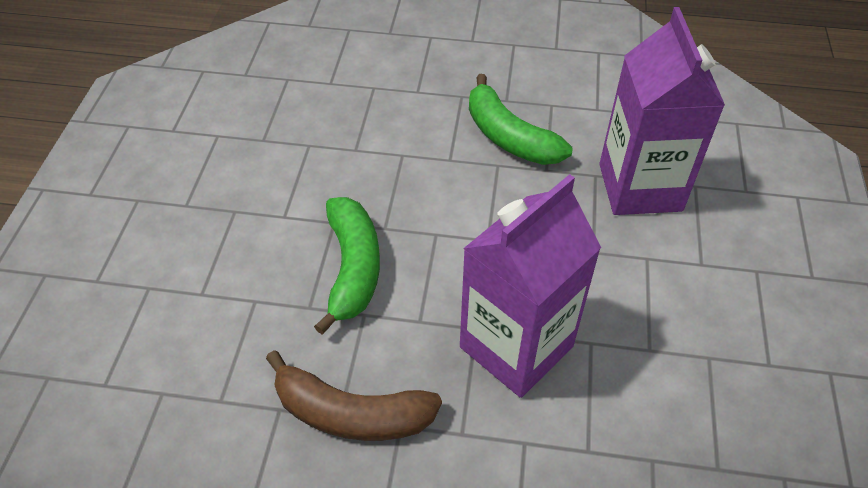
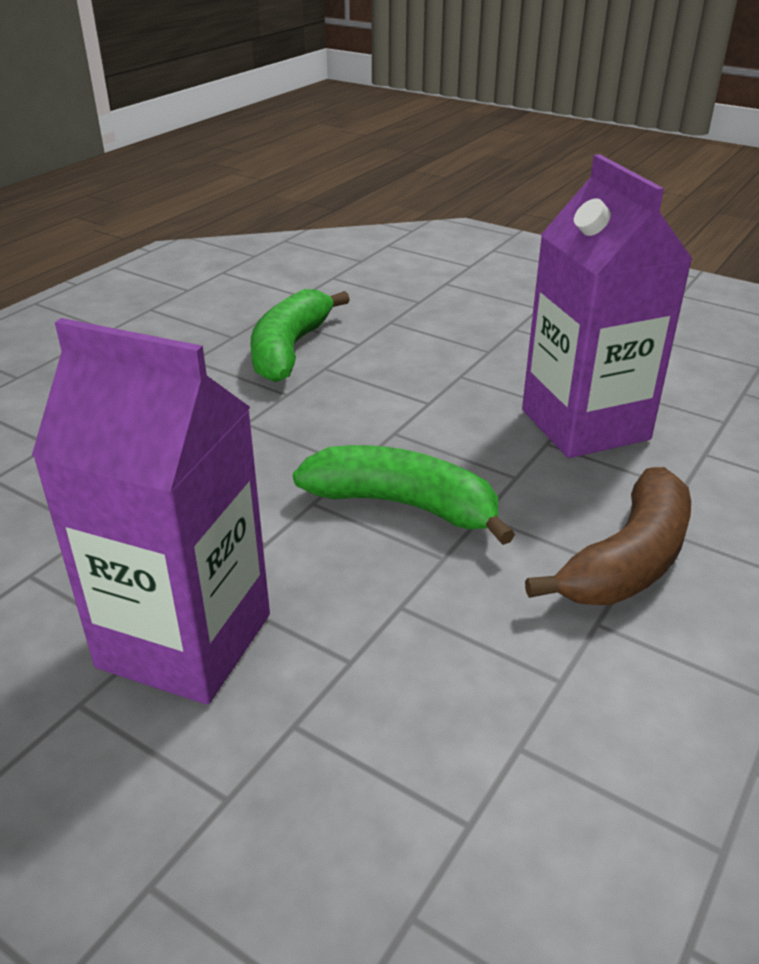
camera: 65 degrees left, 15 degrees down
(509, 136) = (290, 349): green banana -> green banana turned 120 degrees clockwise
(640, 187) = (426, 306): purple carton -> purple carton (185, 640)

